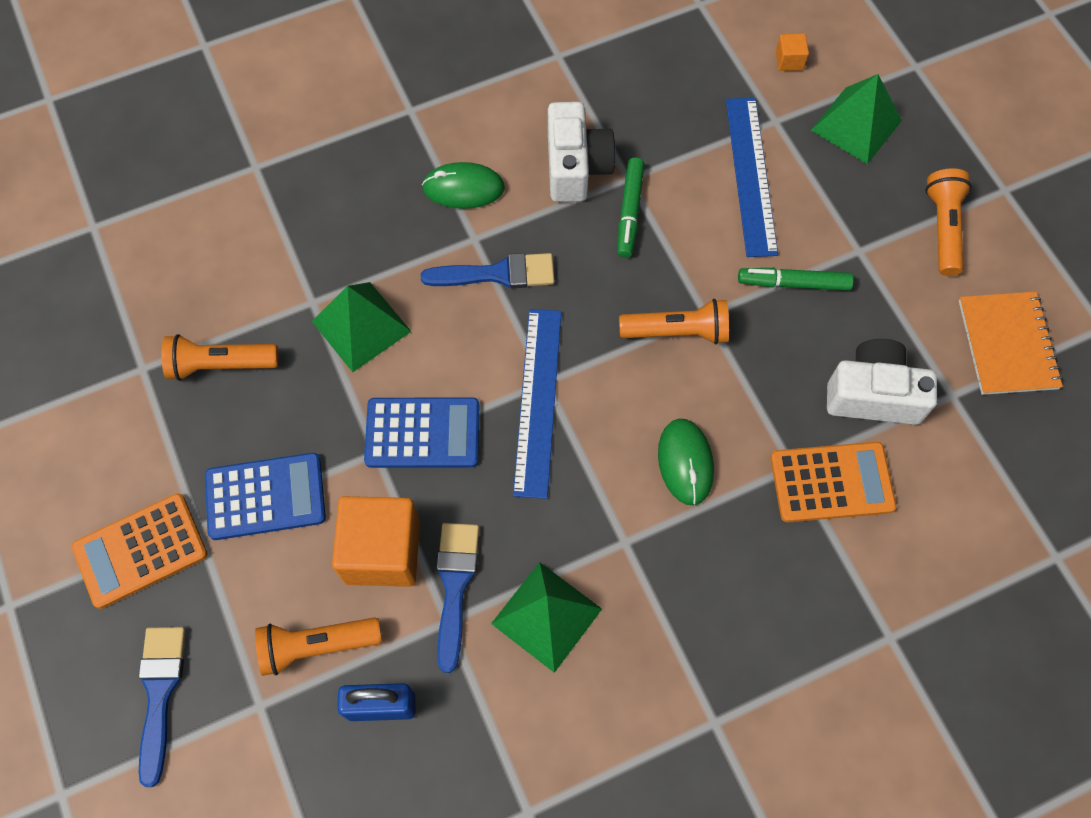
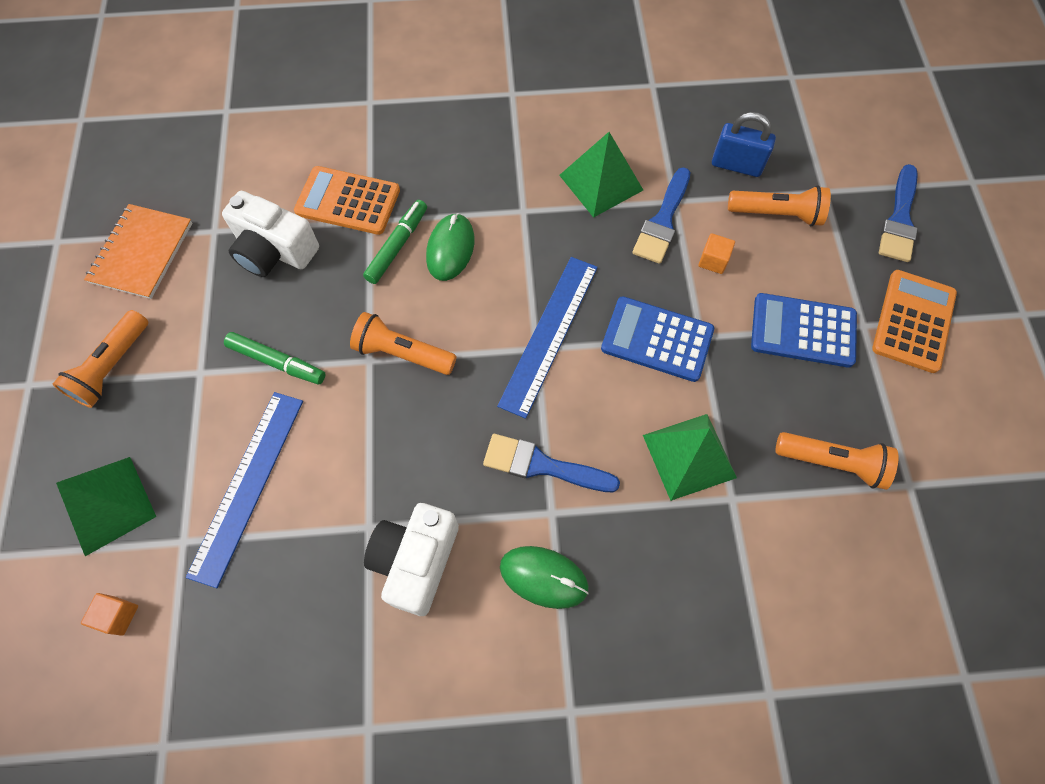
camera: 160 degrees left, 0 degrees up
(141, 551) = (913, 321): orange calculator -> orange calculator turned 60 degrees counterclockwise
(382, 551) = (713, 260): orange cube -> orange cube, size x0.43
(629, 212) = (386, 487): green marker -> green marker (397, 246)

